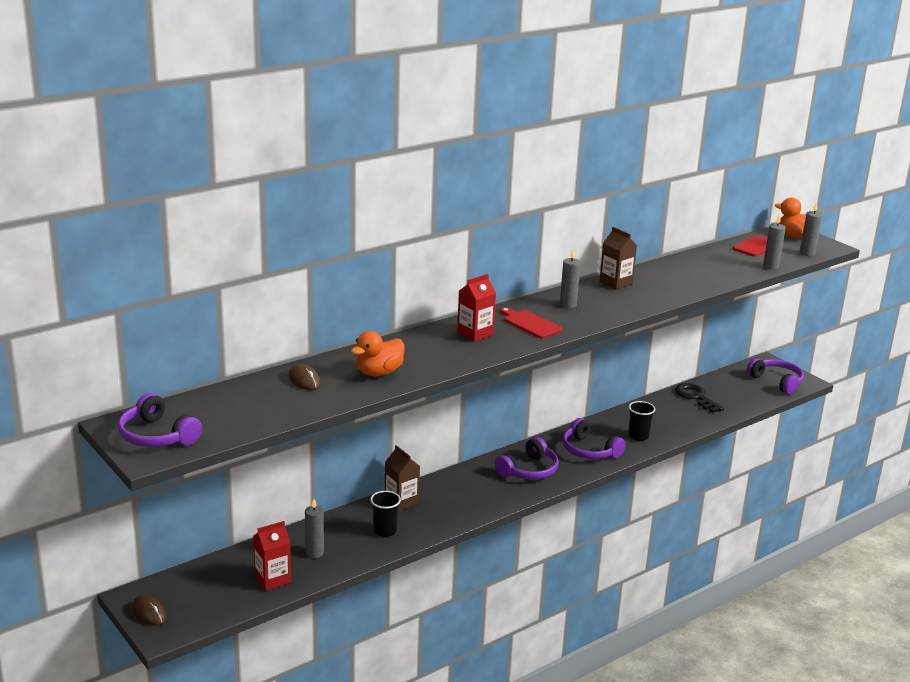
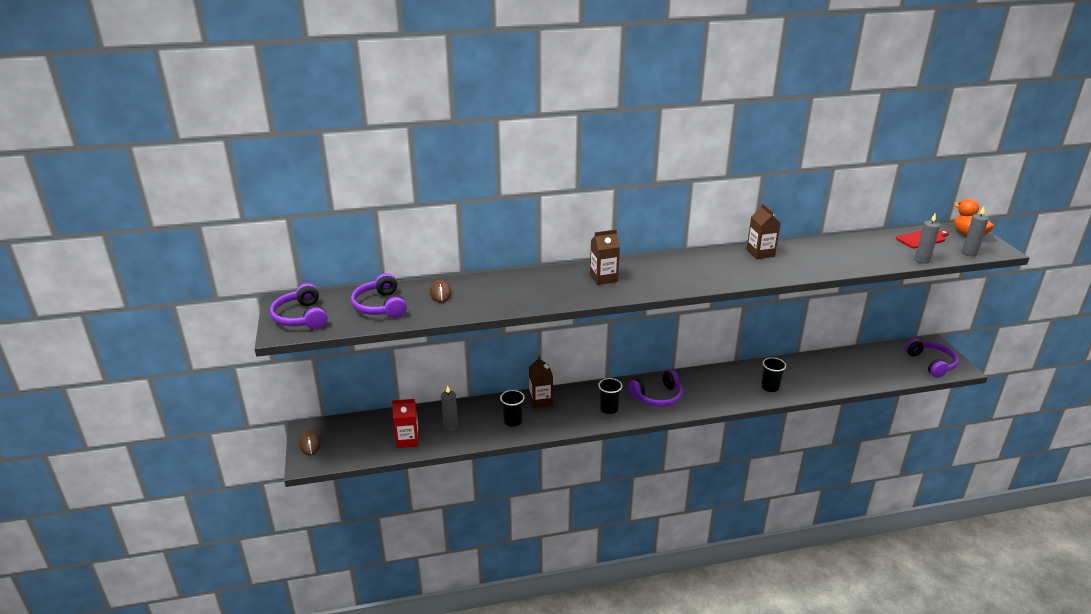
camera: 25 degrees right, 5 degrees up
(379, 373) = (501, 297): orange duck -> none
(475, 334) = (603, 278): red carton -> brown carton
(484, 494) = (609, 409): none -> black cup
(530, 324) = (656, 277): red cutting board -> none
(568, 304) = (702, 265): grey candle -> none
(589, 451) = (719, 391): purple headphones -> purple headphones (380, 306)
(696, 397) = (844, 362): black key -> none

